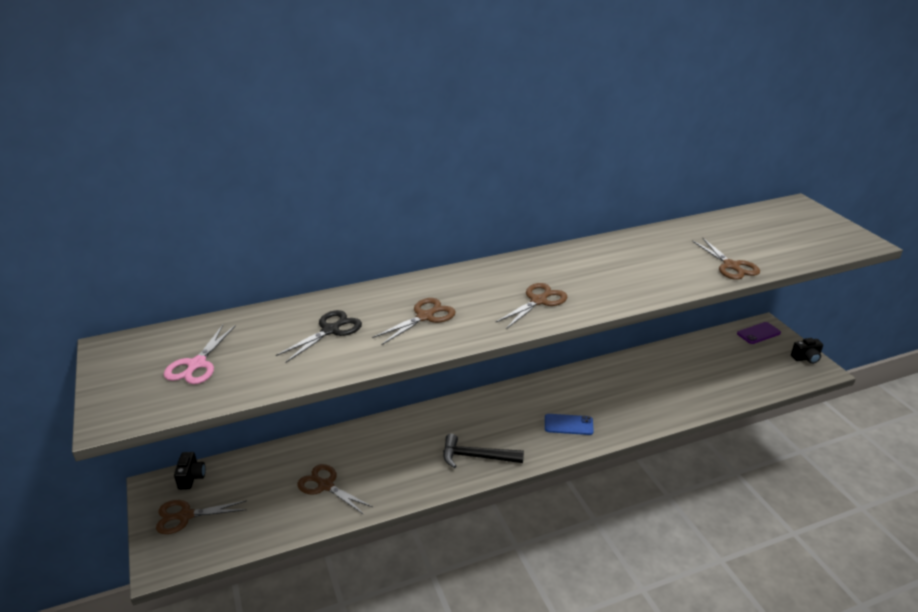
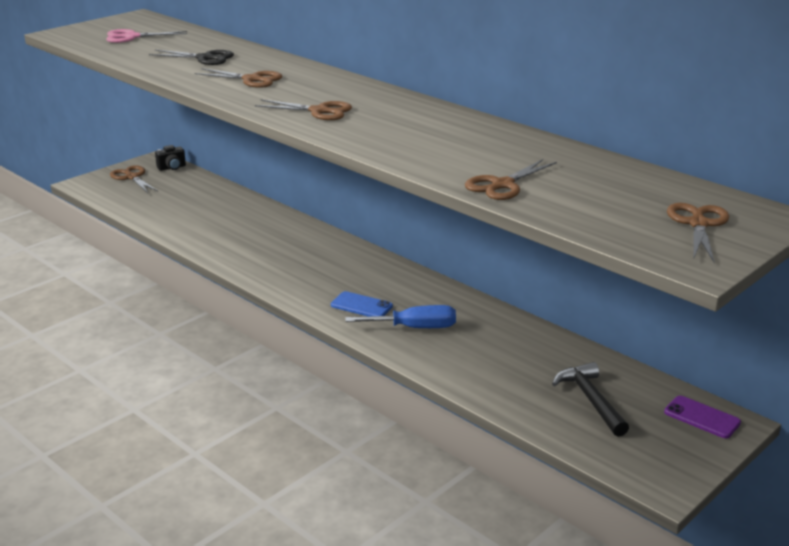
camera: 65 degrees right, 5 degrees down
(326, 486) = (193, 214): brown scissors -> brown scissors (698, 224)
(476, 457) = (274, 268): black hammer -> black hammer (590, 400)
(568, 425) = (361, 306): blue phone -> blue phone turned 45 degrees counterclockwise
(614, 408) = (415, 328): none -> blue screwdriver
(806, 358) = (680, 467): black camera -> none

